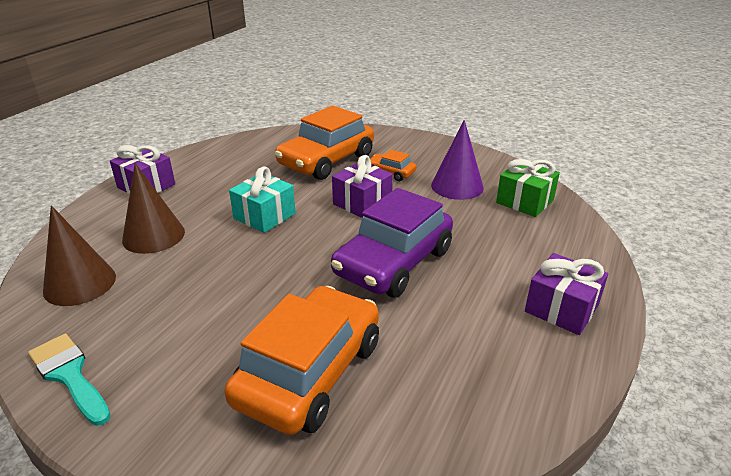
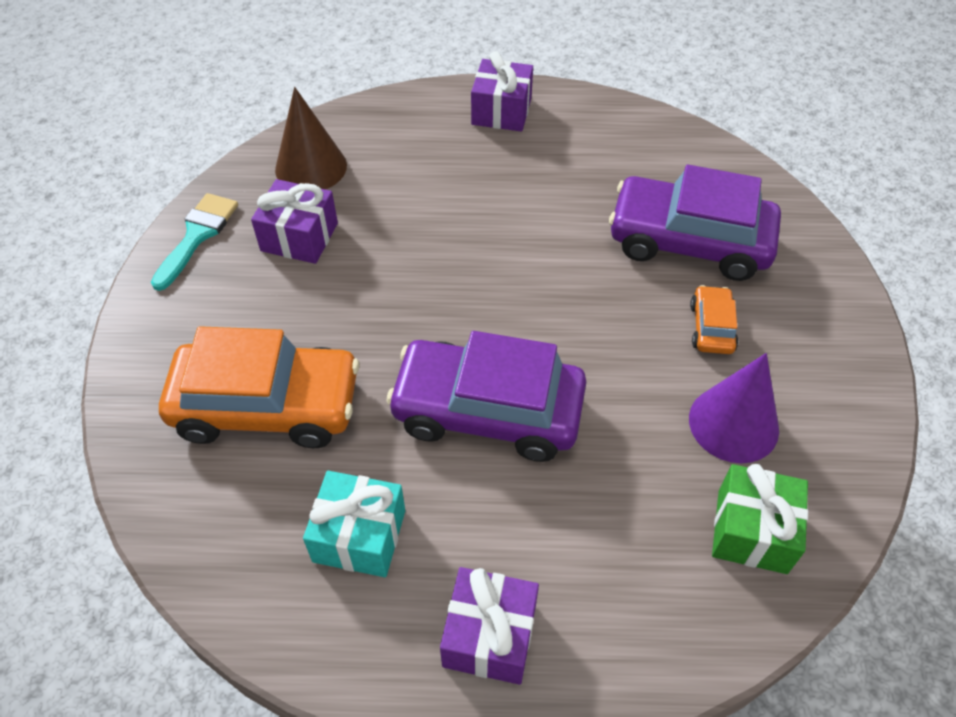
camera: 65 degrees right, 20 degrees up
(153, 236) = (413, 172): brown cone -> none
(264, 216) = (508, 243): turquoise gift -> turquoise gift (359, 536)
(326, 160) = (689, 241): orange car -> purple car
(362, 203) = (604, 326): purple gift -> purple gift (299, 237)

